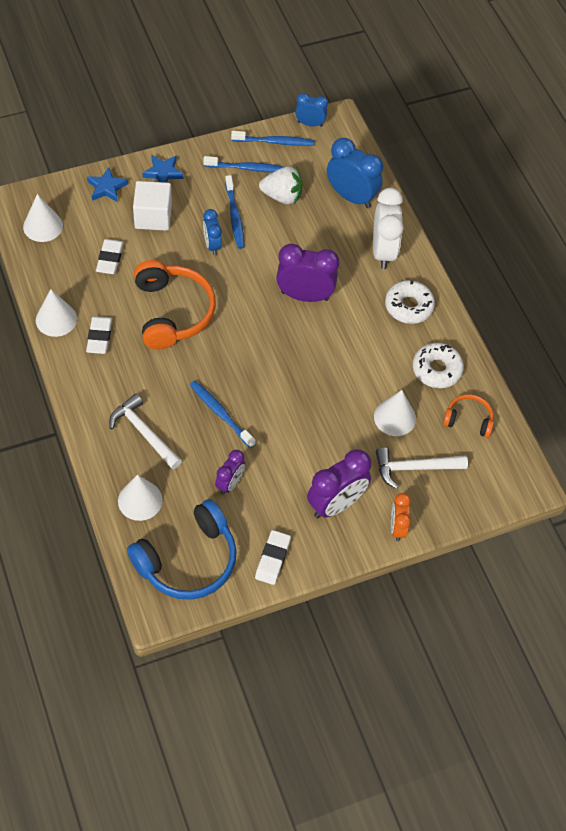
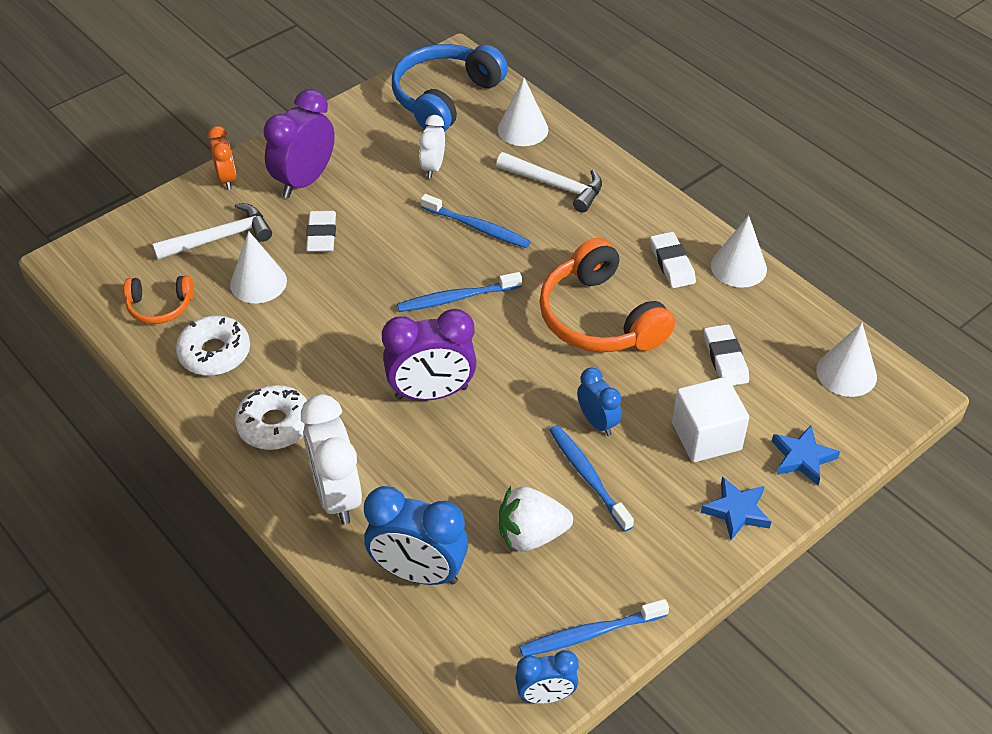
camera: 165 degrees right, 10 degrees down
(230, 483) = (433, 167): purple clock -> white clock
(247, 168) = (610, 566): blue toothbrush -> blue toothbrush (457, 298)
(272, 559) = (357, 120): white eraser -> white eraser (321, 235)

